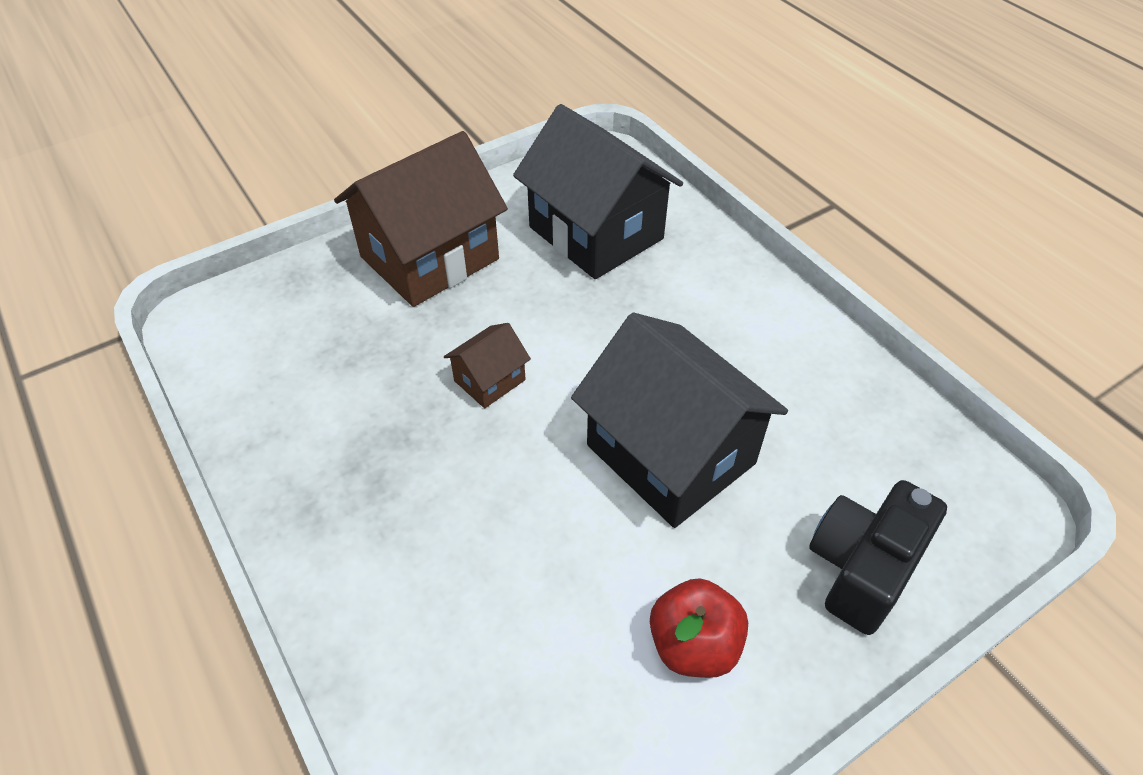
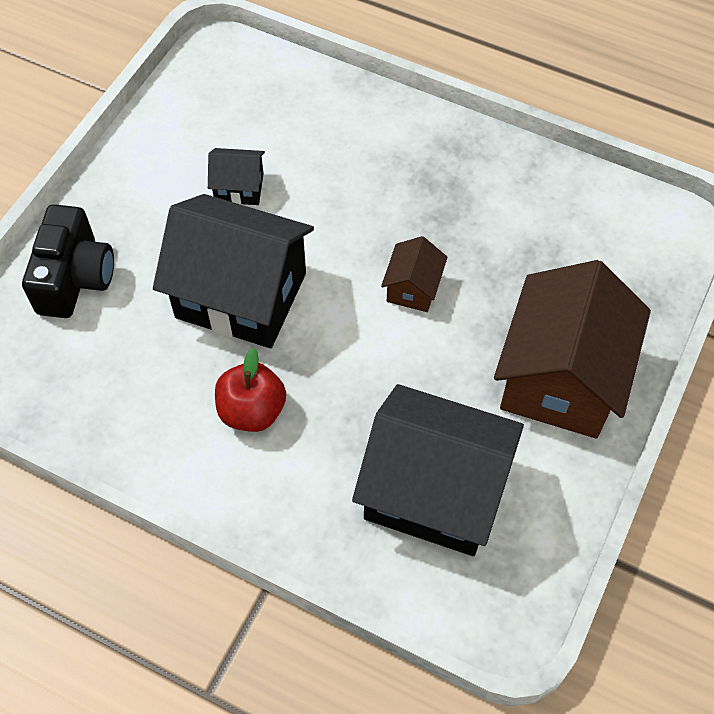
camera: 150 degrees right, 10 degrees up
(601, 591) = (239, 188): none -> black house
(693, 645) = (168, 185): red apple -> red apple (252, 411)

